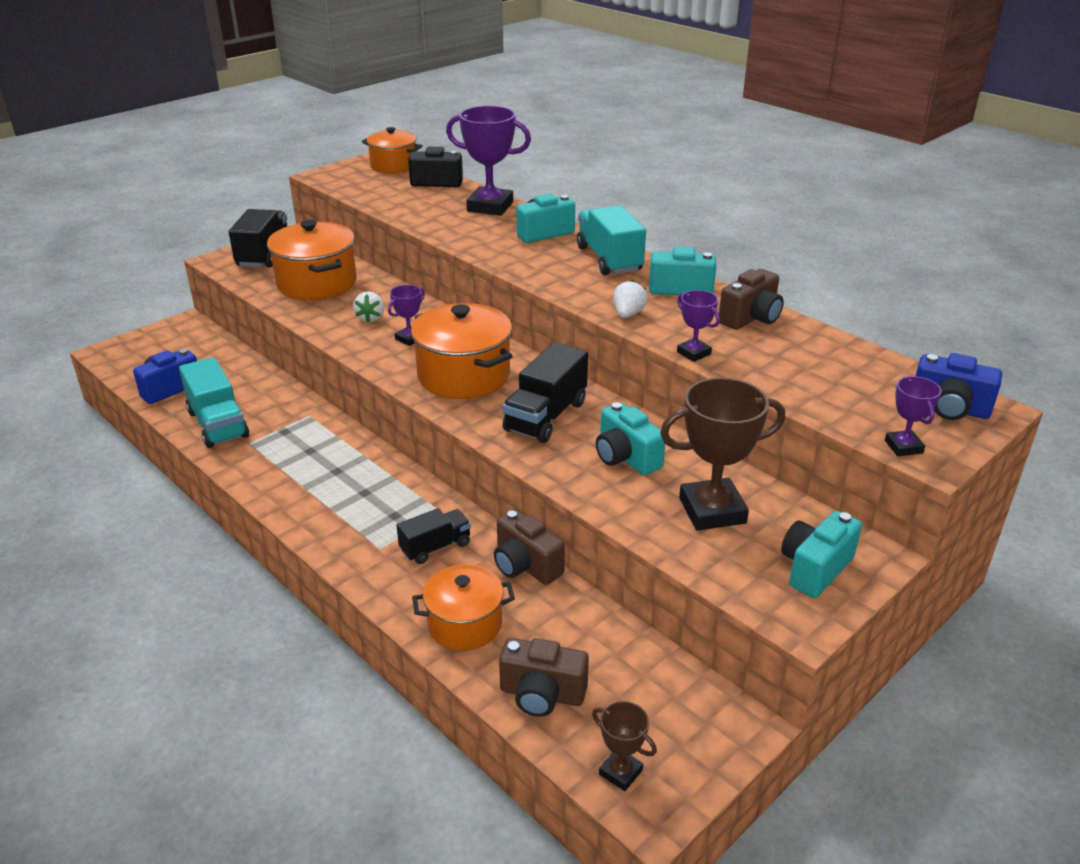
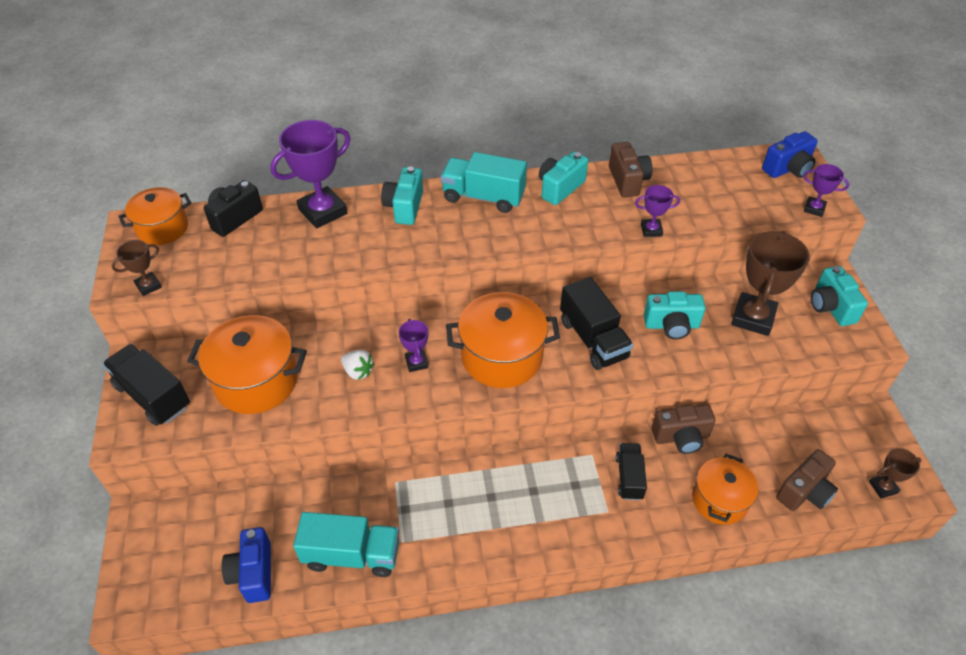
camera: 55 degrees left, 15 degrees up
(330, 183) = (148, 286): none -> brown trophy
(628, 314) = (574, 231): white strawberry -> none

